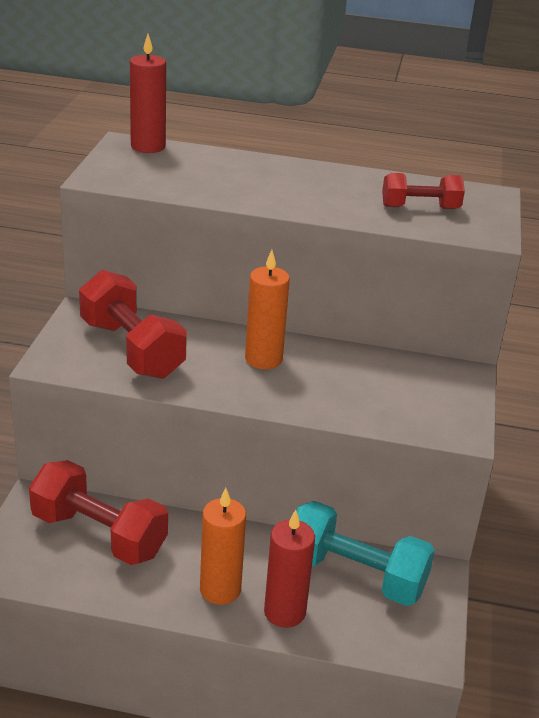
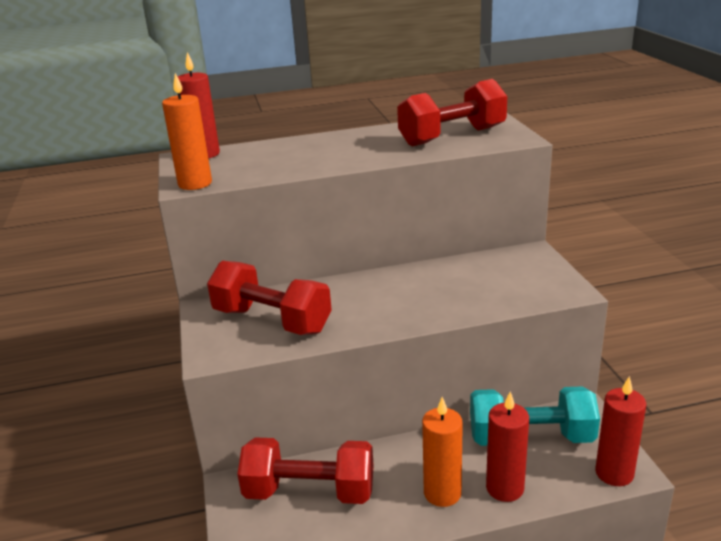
camera: 20 degrees left, 5 degrees down
(263, 359) = (382, 292): orange candle -> orange candle (195, 184)
(410, 647) = (614, 473): none -> red candle
(420, 208) = (452, 136): red dumbbell -> red dumbbell, size x1.67

